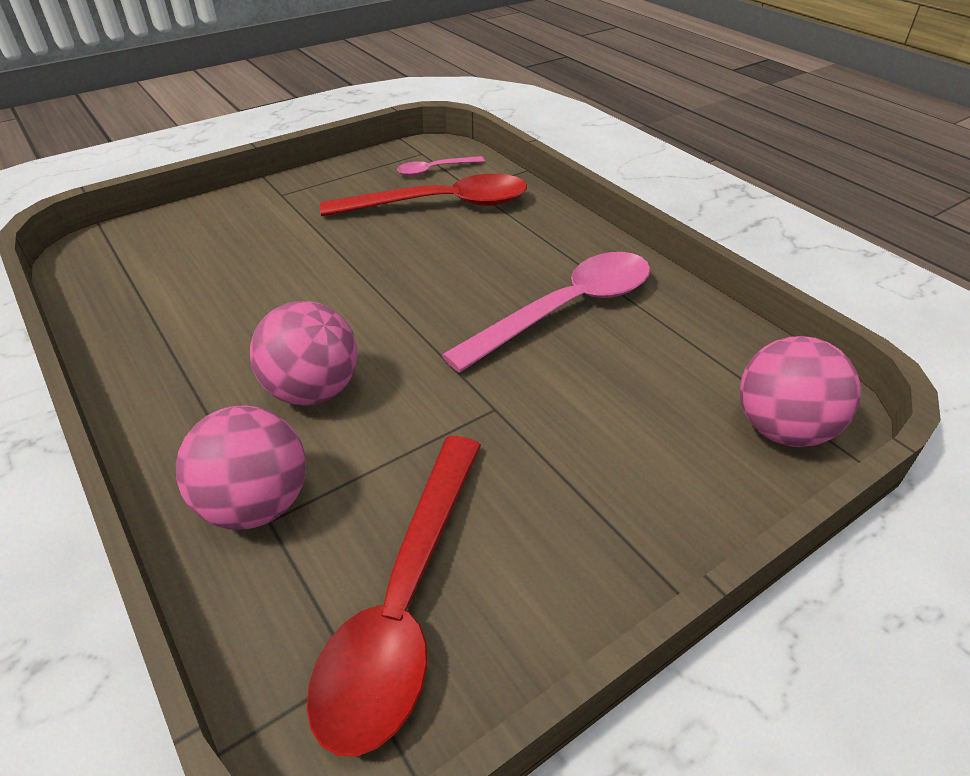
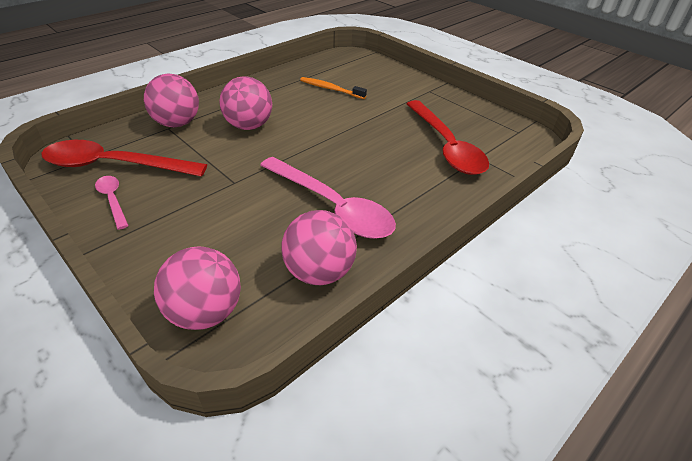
camera: 80 degrees right, 0 degrees up
(219, 285) = (330, 89): none -> orange toothbrush
(434, 170) = (495, 139): pink spoon -> pink spoon (113, 200)
(694, 329) = (319, 272): none -> pink ball

